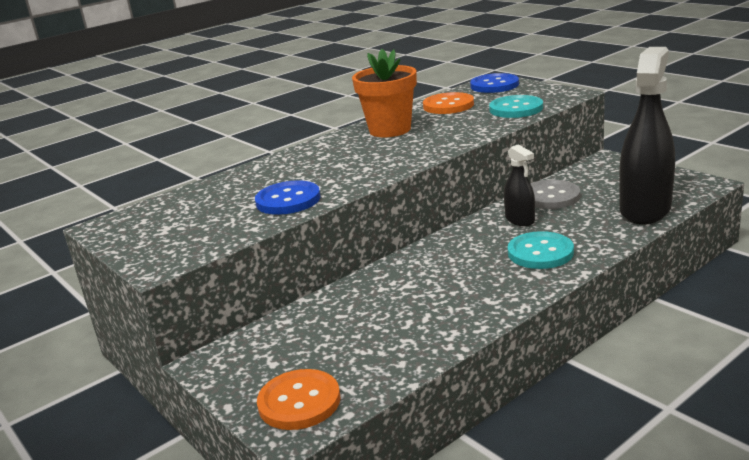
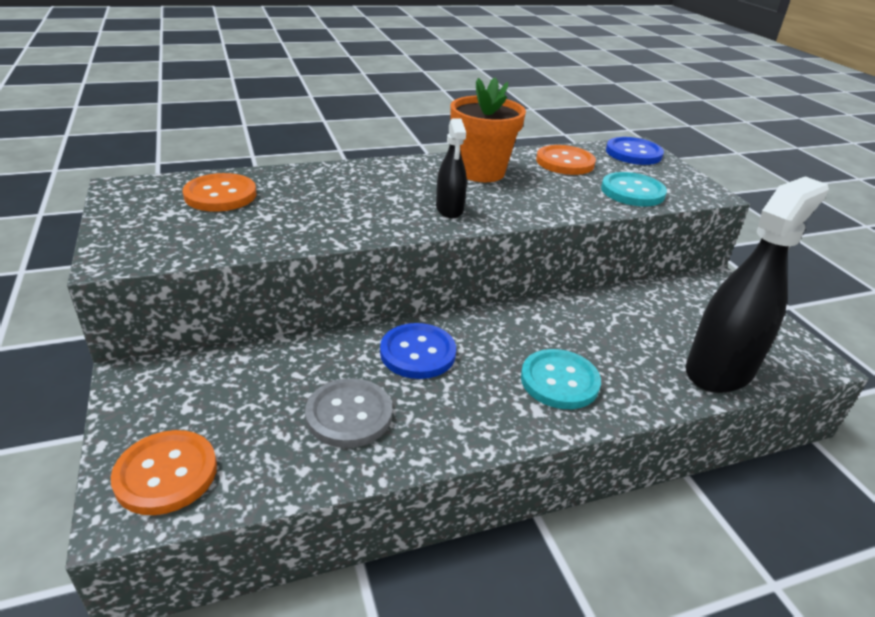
camera: 15 degrees right, 10 degrees up
(195, 205) = (220, 195): none -> orange button
(288, 200) = (305, 224): blue button -> blue button (418, 353)
(520, 220) = (568, 326): black spray bottle -> black spray bottle (449, 209)
(551, 196) = (624, 308): grey button -> grey button (349, 415)

